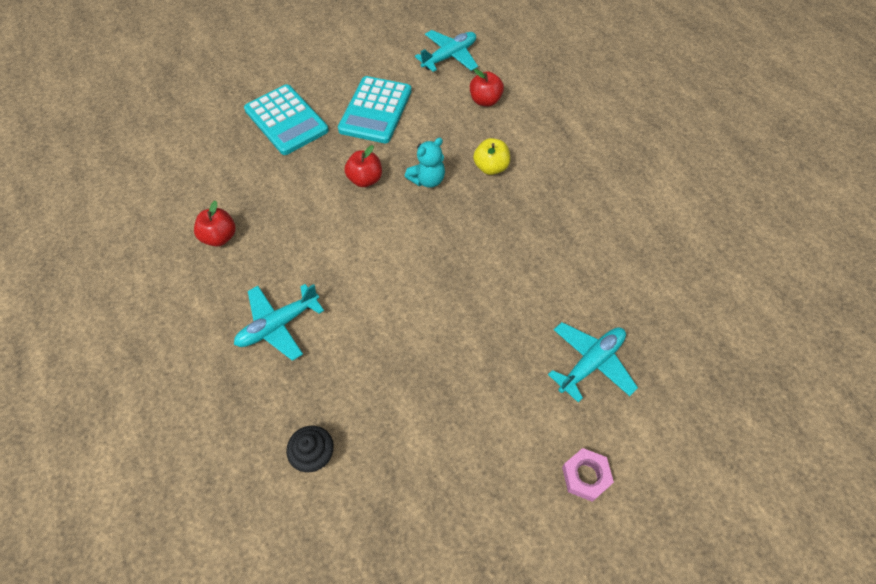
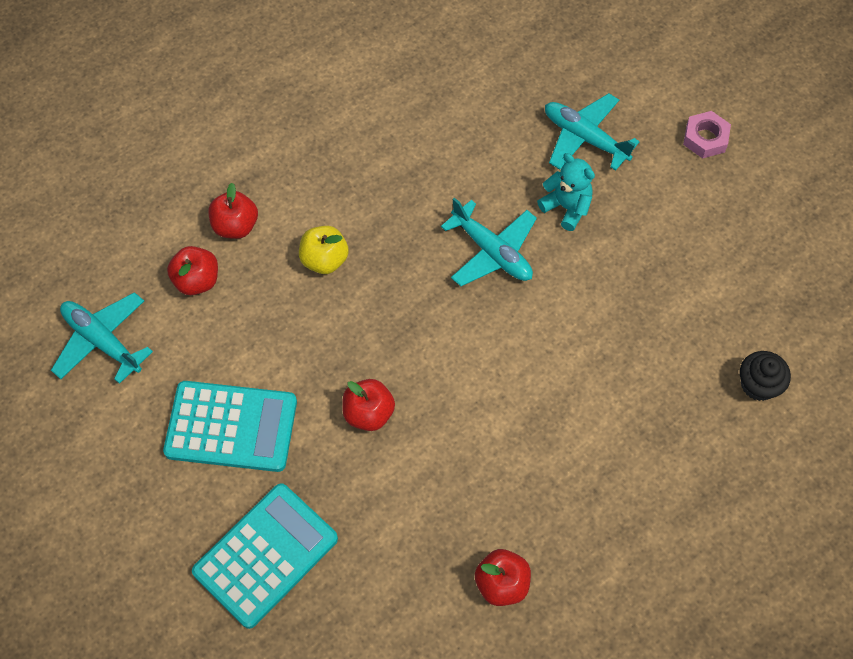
camera: 100 degrees left, 5 degrees up
(278, 325) = (616, 465): turquoise plane -> turquoise plane (492, 251)
(427, 180) = (357, 333): turquoise teddy bear -> turquoise teddy bear (566, 207)
(526, 122) = (235, 226): none -> red apple

